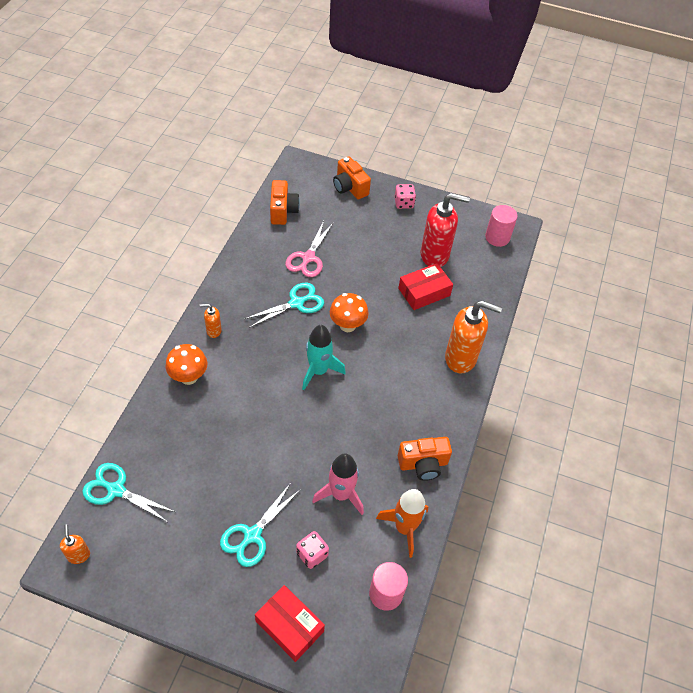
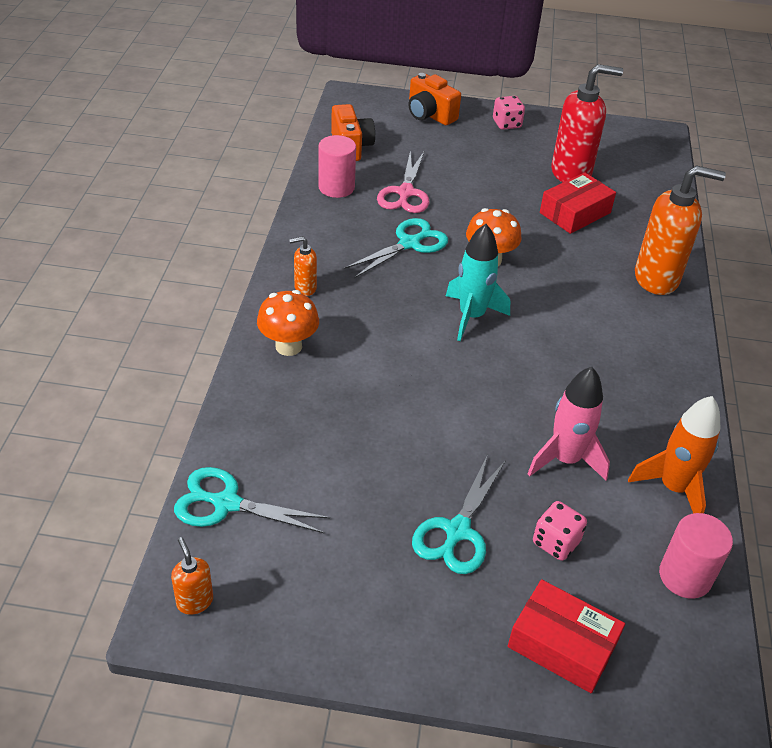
camera: 10 degrees left, 10 degrees down
(423, 464) = (663, 406): orange camera -> none
(497, 237) = (641, 147): pink cylinder -> pink cylinder (336, 187)

